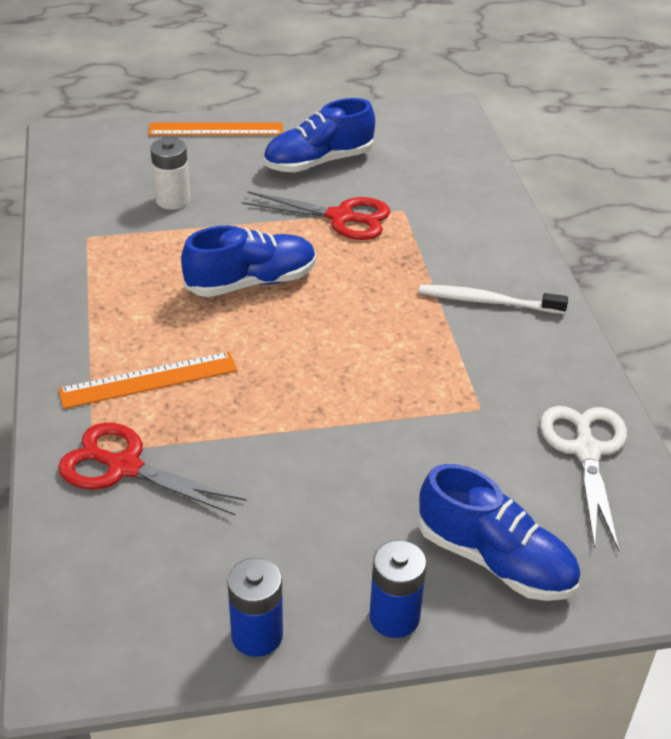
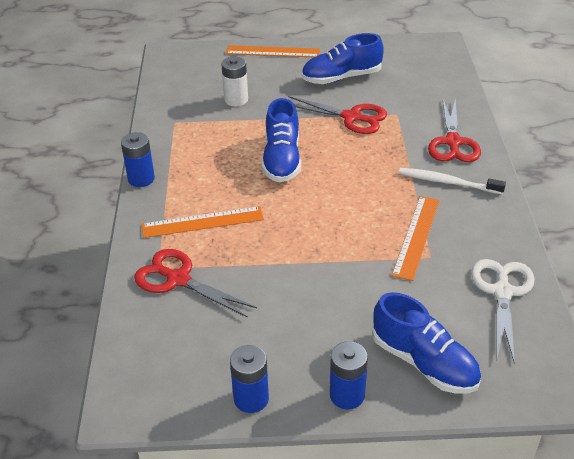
camera: 10 degrees right, 0 degrees up
(48, 322) = (141, 179): none -> blue battery
(251, 282) = (282, 159): blue shoe -> blue shoe turned 105 degrees clockwise
(457, 380) = (416, 236): none -> orange ruler
(486, 245) = (453, 142): none -> red scissors

